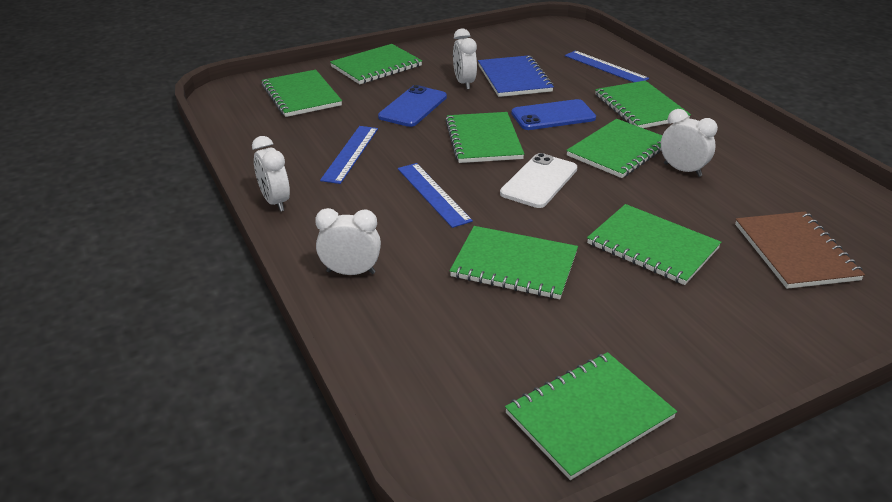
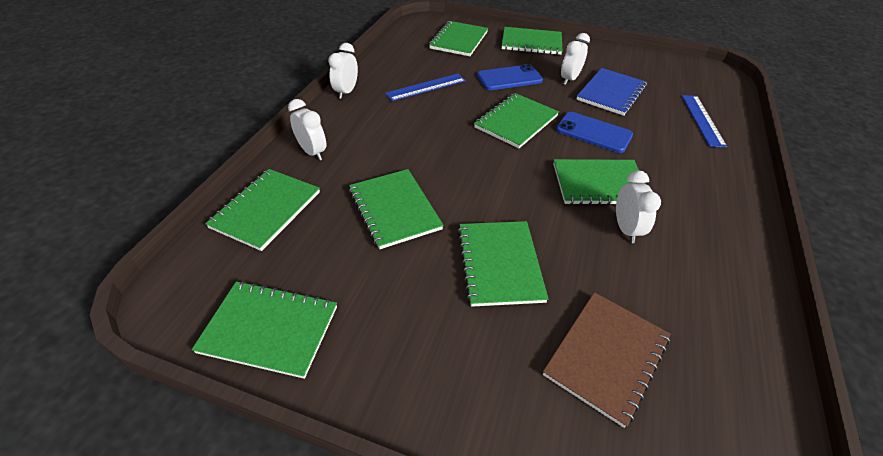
camera: 45 degrees right, 10 degrees up
(433, 194) = (427, 137): blue ruler -> none
(539, 181) = (503, 169): white phone -> none
(640, 107) = (677, 164): green notebook -> green notebook (266, 210)

